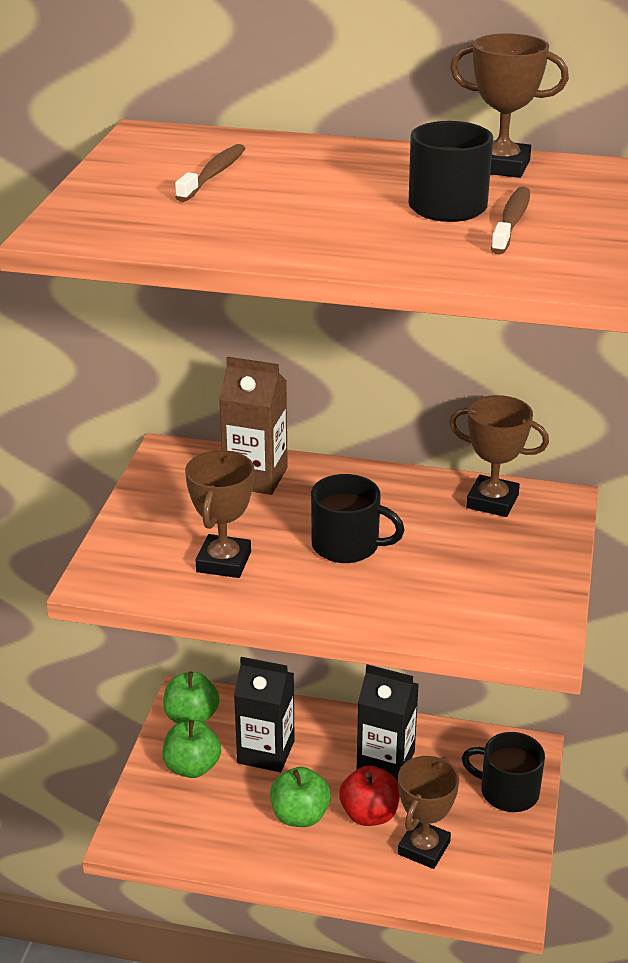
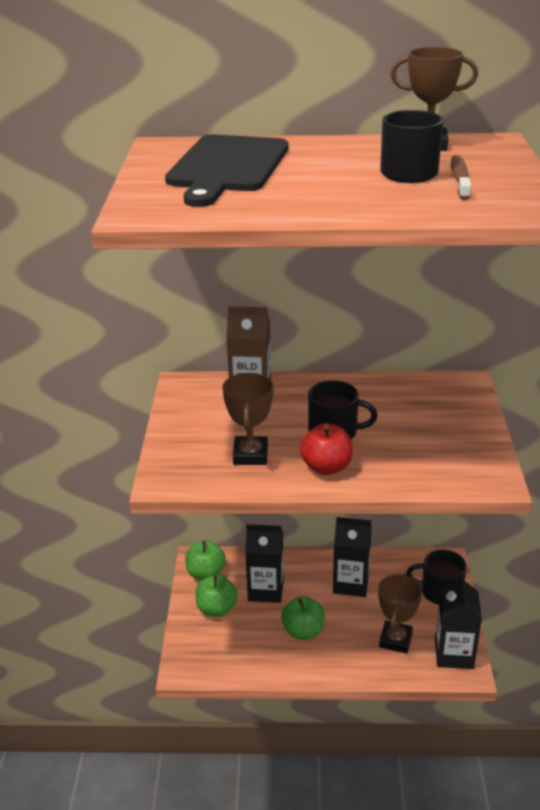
camera: 10 degrees left, 0 degrees up
(213, 174) = (227, 167): brown toothbrush -> black cutting board
(369, 814) = (351, 622): red apple -> red apple (326, 467)
(492, 501) = (422, 389): brown trophy -> none
(499, 880) = (454, 654): none -> black carton

